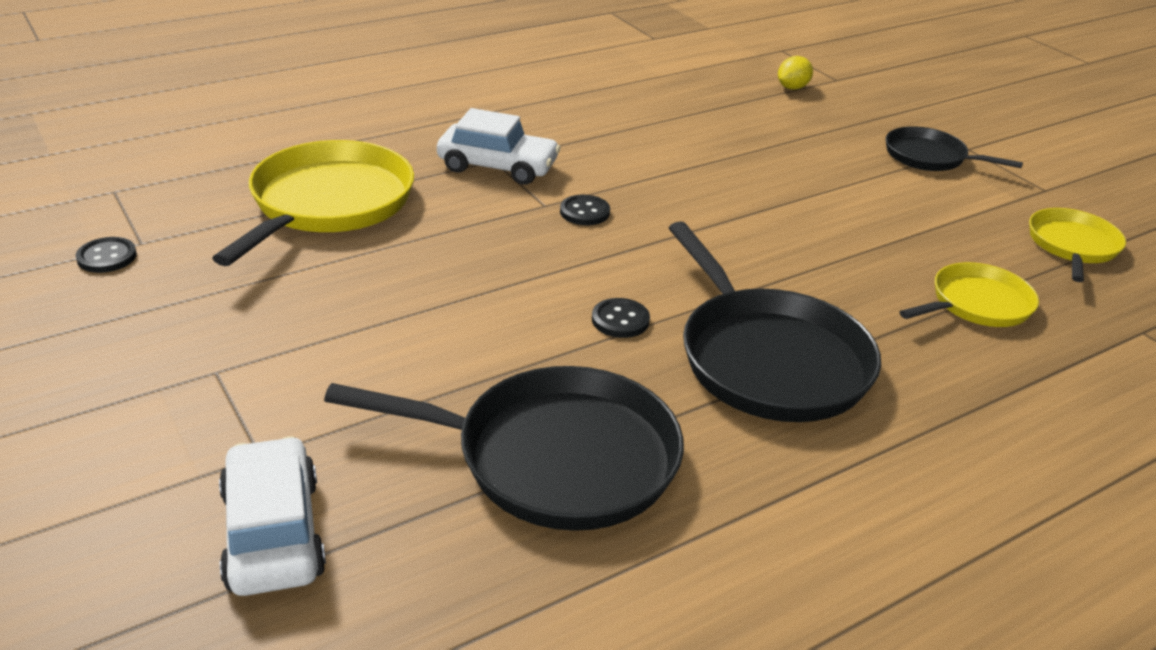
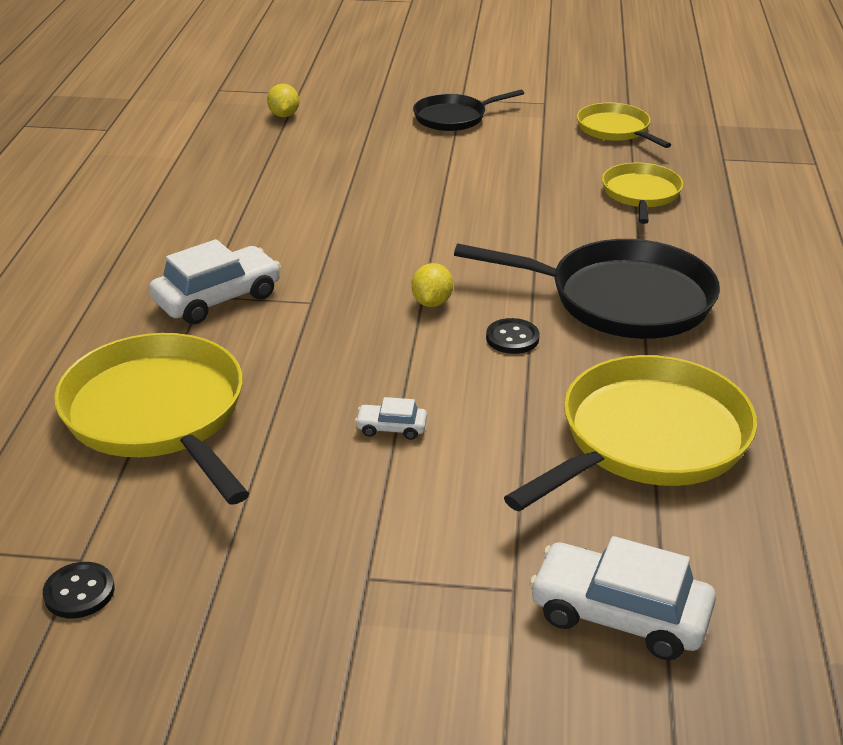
camera: 50 degrees left, 0 degrees up
(418, 308) = (391, 428): none -> white car
(556, 458) = (648, 438): black pan -> yellow pan
(584, 212) = (346, 288): black button -> none
(619, 259) = (432, 302): none -> yellow lemon

